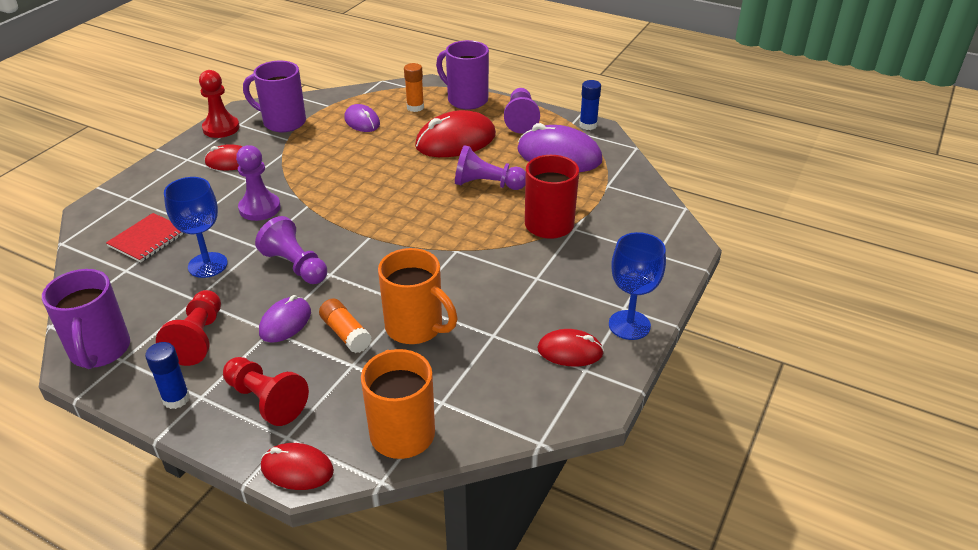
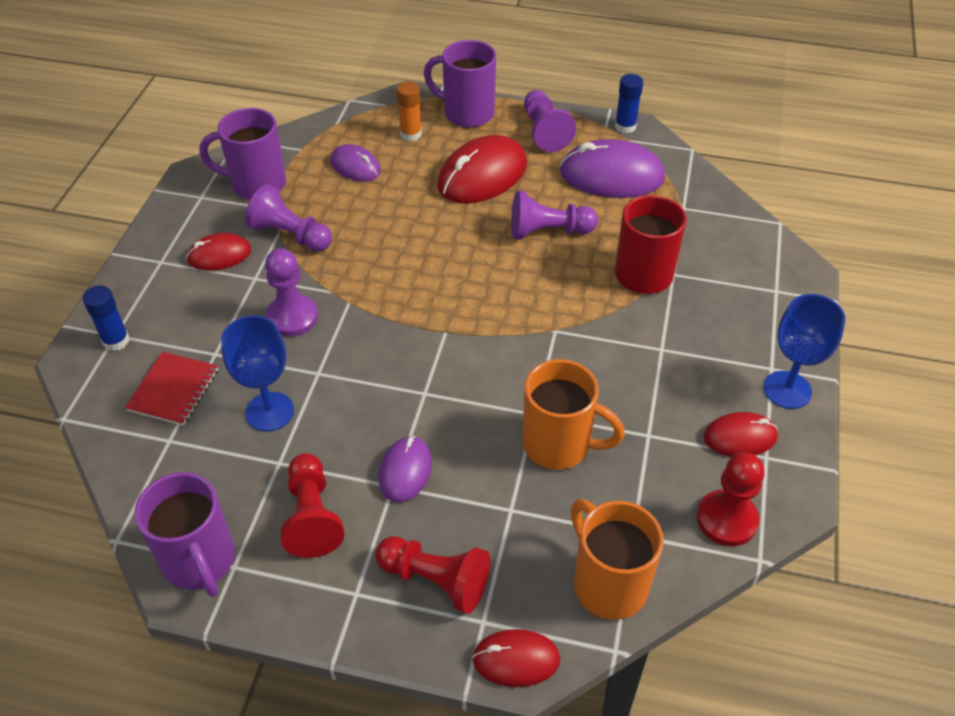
camera: 15 degrees left, 10 degrees up
(176, 399) = (329, 603): blue glue stick -> blue glue stick (116, 341)
(221, 128) = (181, 207): red pawn -> red pawn (727, 519)
(295, 266) = (378, 390): purple pawn -> purple pawn (290, 235)
(345, 333) = (483, 470): orange glue stick -> none

